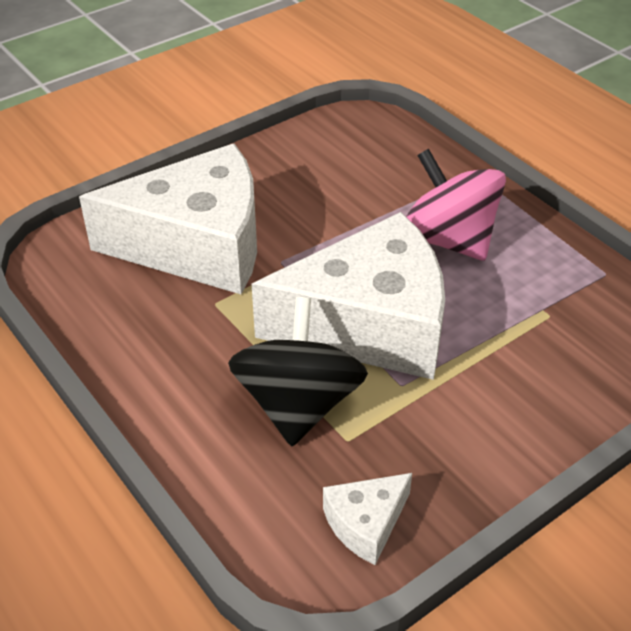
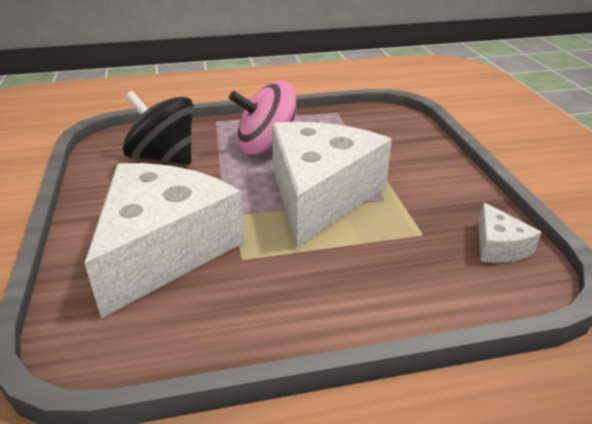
camera: 65 degrees left, 10 degrees down
(298, 404) = (378, 246): black spinning top -> black spinning top (163, 158)

